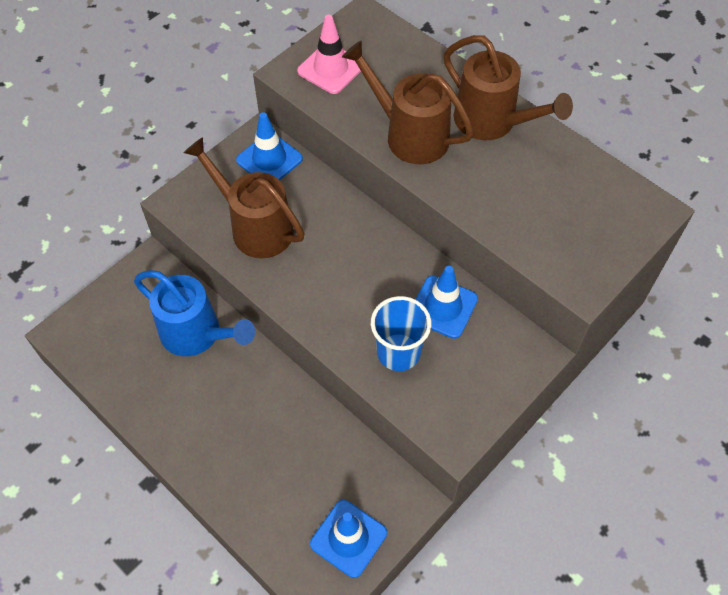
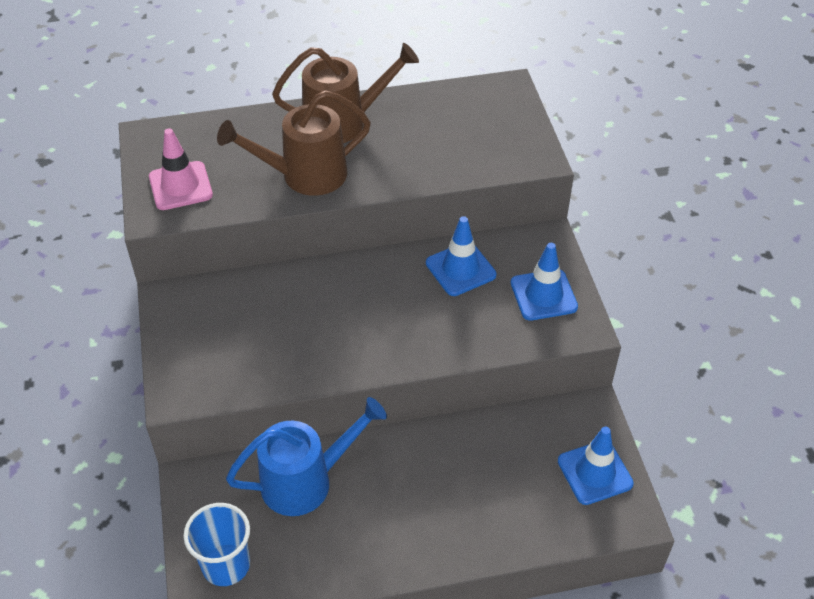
camera: 55 degrees left, 10 degrees down
(254, 226) = (263, 351): brown watering can -> none
(269, 159) = (200, 302): blue traffic cone -> blue traffic cone (543, 295)
(398, 352) = (478, 320): blue cup -> blue cup (226, 565)

